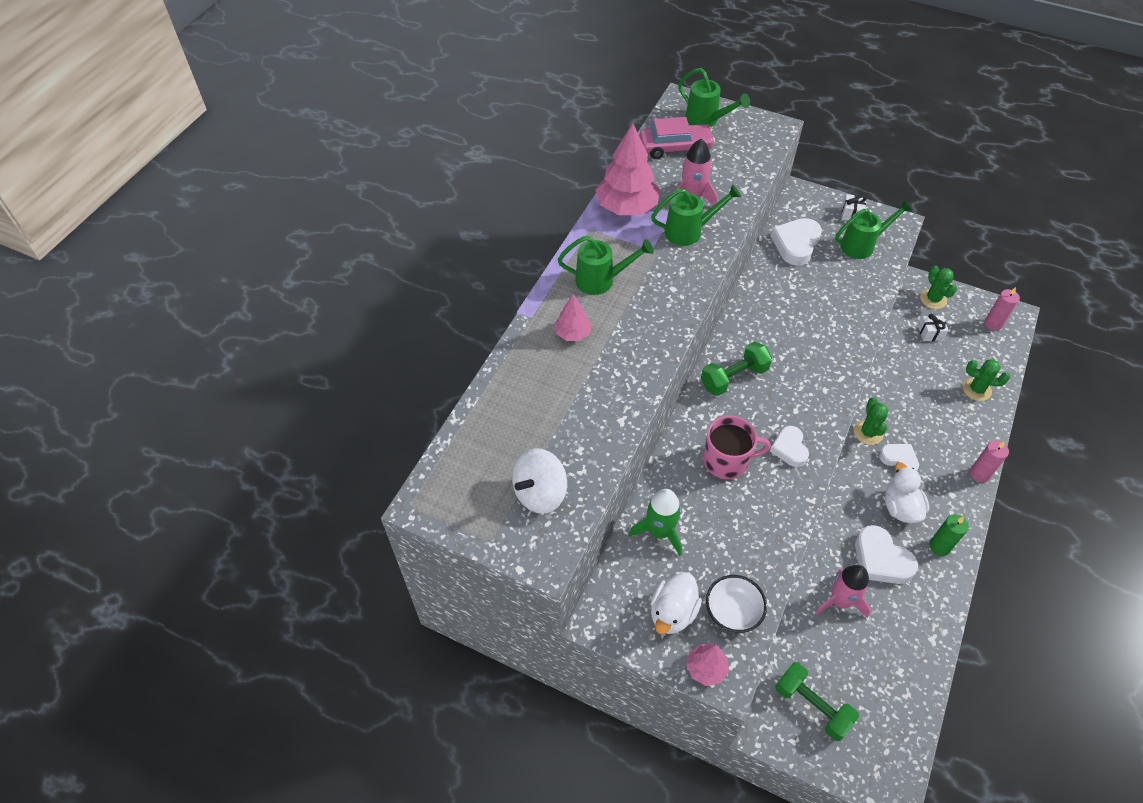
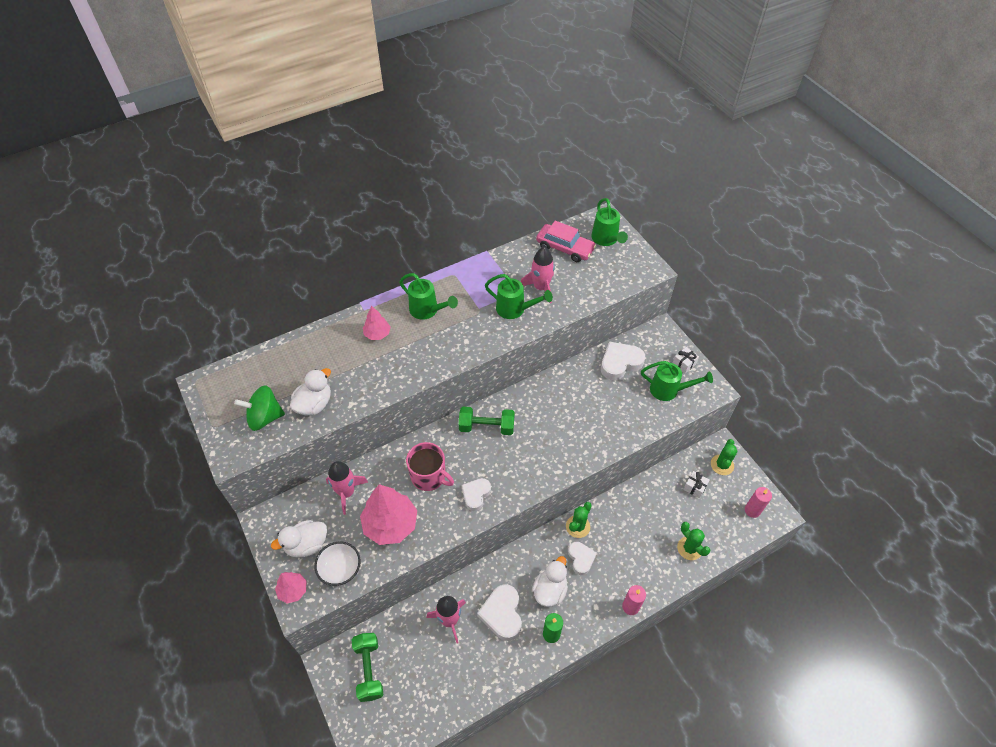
camera: 35 degrees right, 0 degrees up
(540, 493) = (265, 417): white spinning top -> green spinning top
(581, 445) = (314, 404): none -> white duck
(626, 207) = (491, 272): pink tree -> pink tree (390, 524)
(659, 532) = (346, 492): green rocket -> pink rocket

